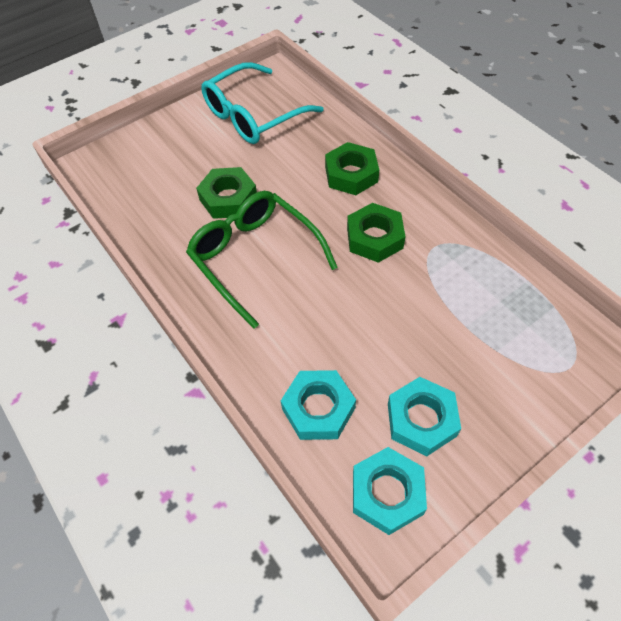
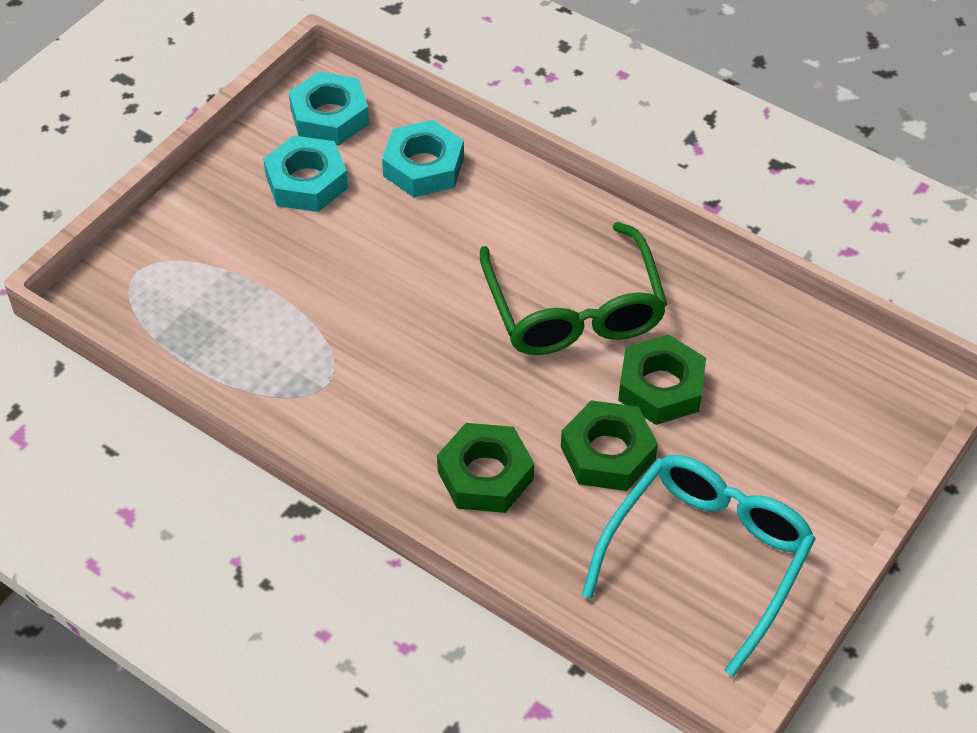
camera: 160 degrees right, 5 degrees down
(255, 258) = (574, 308): green glasses -> green glasses turned 45 degrees clockwise
(374, 238) = (416, 376): green nut -> green nut (608, 453)

